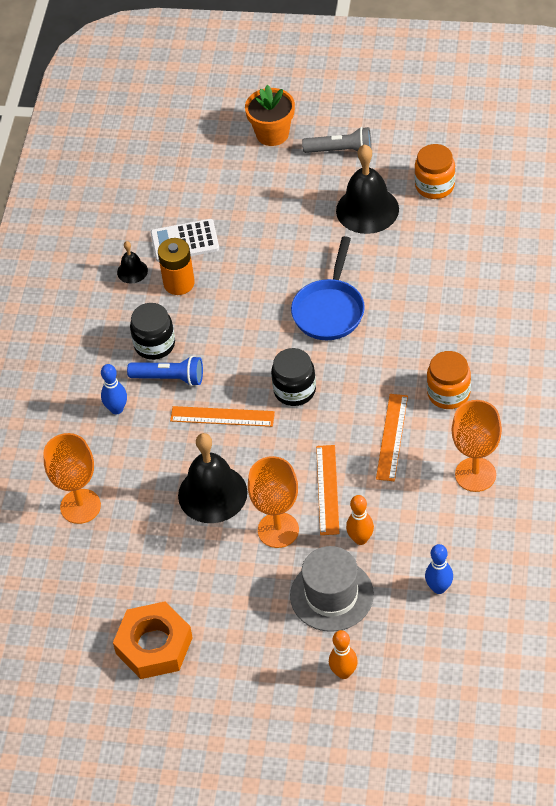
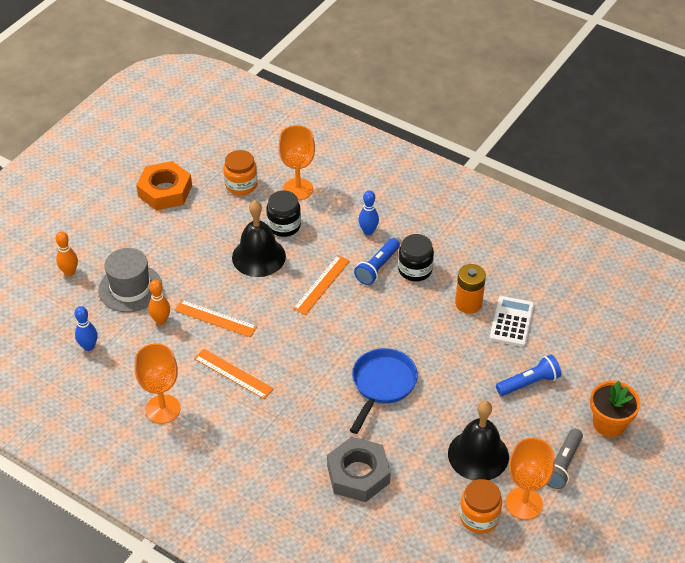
camera: 110 degrees right, 5 degrees down
(132, 271) = (498, 280): black bell -> none
(257, 202) = (529, 383): none -> blue flashlight
(278, 530) = (203, 280): orange goblet -> orange goblet (524, 503)
(294, 390) = (317, 333): black jar -> black jar (284, 226)
(329, 310) = (382, 385): blue pan -> blue pan turned 75 degrees clockwise
(446, 285) = (358, 474): none -> grey nut
(448, 393) = (248, 426): orange jar -> orange jar (241, 185)

